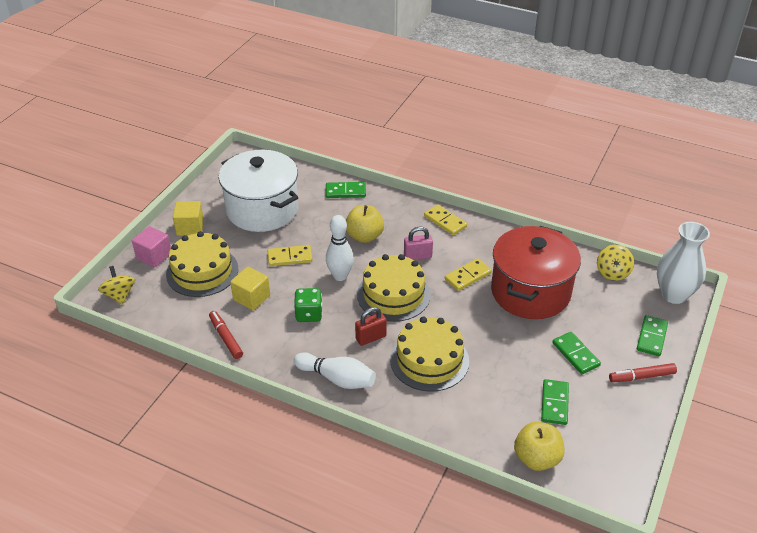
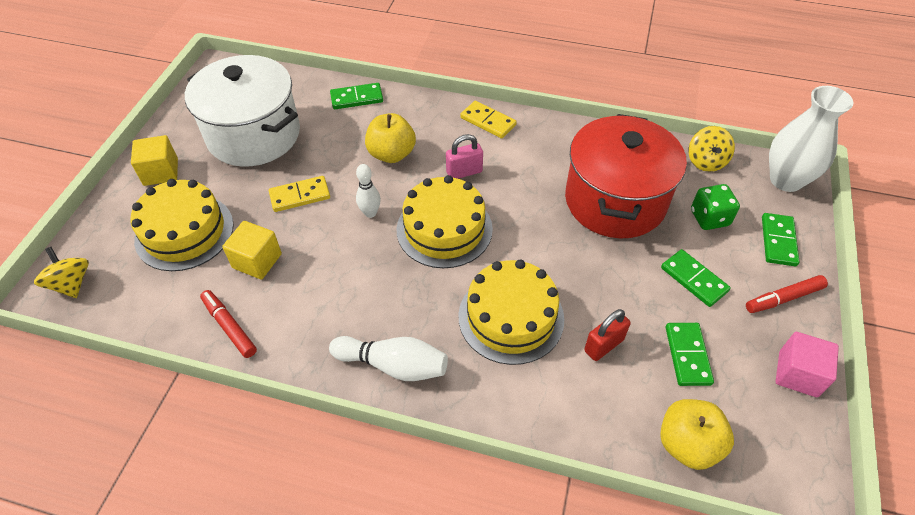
camera: 10 degrees left, 10 degrees up
(154, 256) = (115, 219): pink cube -> pink cube (797, 374)
(309, 314) = (338, 274): green dice -> green dice (709, 218)
(340, 276) = (370, 213): white bowling pin -> white bowling pin, size x0.66
(371, 338) = (427, 296): red padlock -> red padlock (603, 345)
(468, 276) = (532, 190): yellow domino -> none

